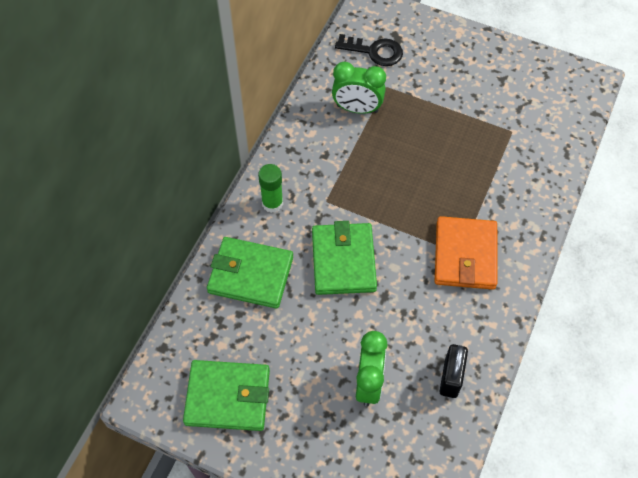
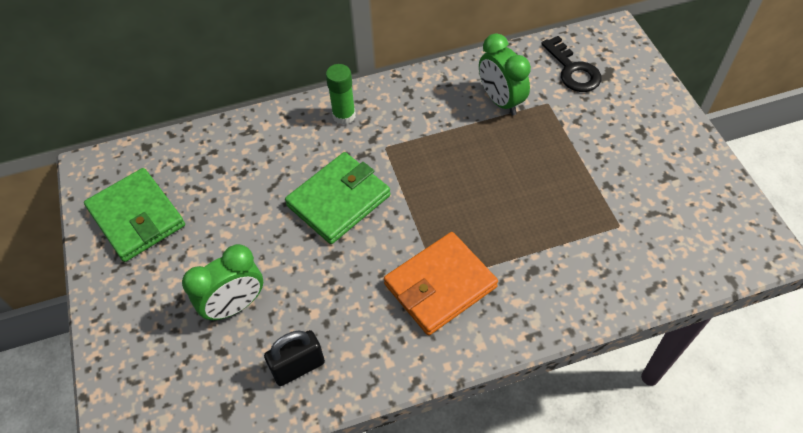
camera: 50 degrees right, 5 degrees down
(250, 275) = (262, 150): green wallet -> none

